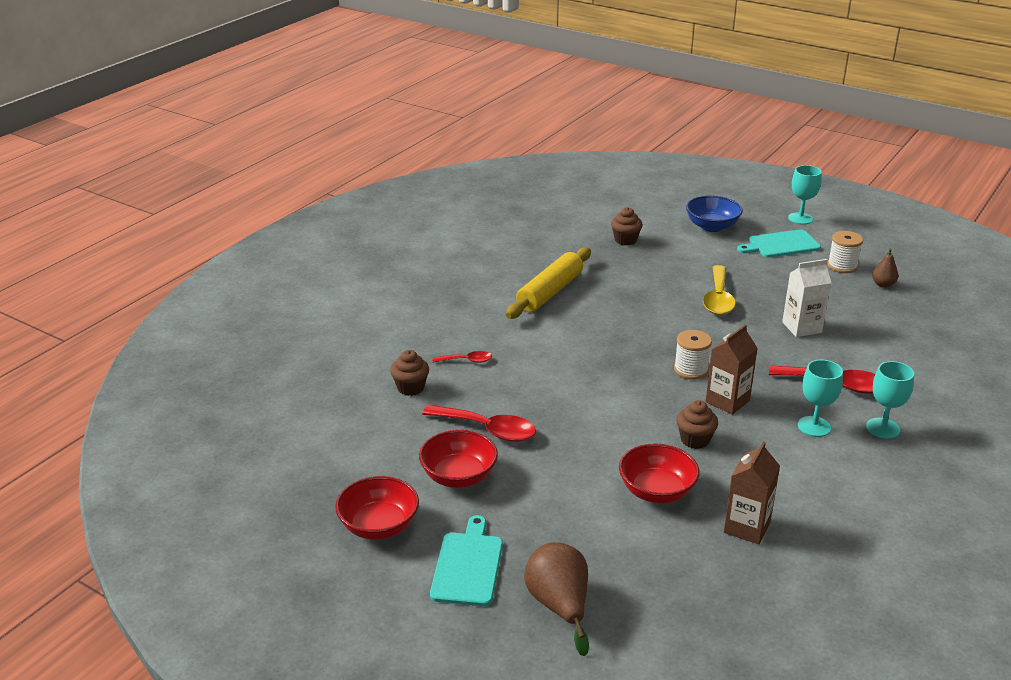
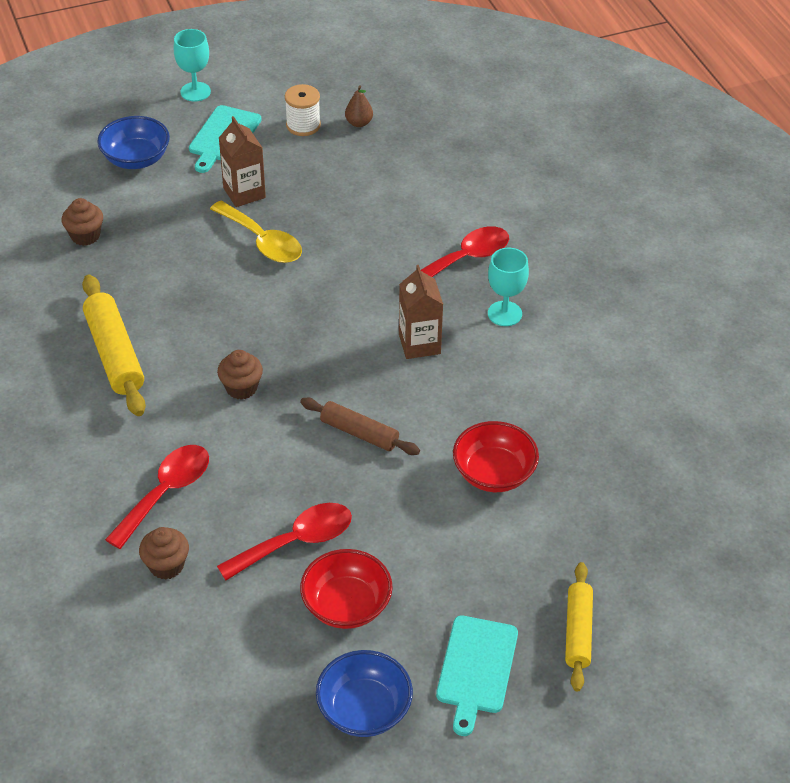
camera: 55 degrees left, 15 degrees up
(379, 526) = (364, 710): red bowl -> blue bowl
(467, 360) = (166, 492): red spoon -> red spoon, size x1.86
(468, 565) = (476, 669): turquoise cutting board -> turquoise cutting board turned 120 degrees counterclockwise
(559, 606) = (578, 631): brown pear -> yellow rolling pin
(612, 412) = (359, 433): none -> brown rolling pin
(691, 370) = (351, 337): white spool -> none
(695, 440) = (450, 402): brown cupcake -> brown cupcake (241, 388)
(747, 527) = (587, 445): brown carton -> brown carton (244, 193)
(801, 327) = (365, 220): white carton -> none
(883, 428) = (545, 274): turquoise goblet -> none

